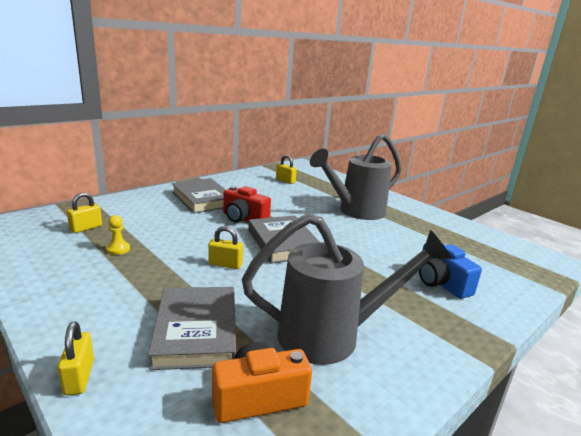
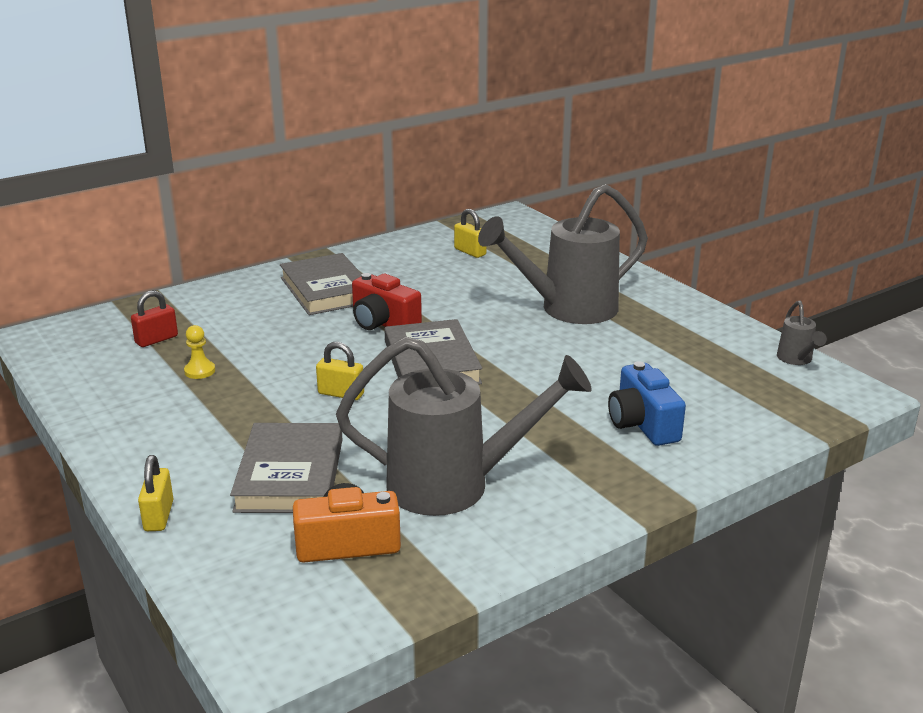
camera: 10 degrees right, 5 degrees up
(86, 228) = (156, 339): yellow padlock -> red padlock
(505, 240) = (796, 359): none -> grey watering can

